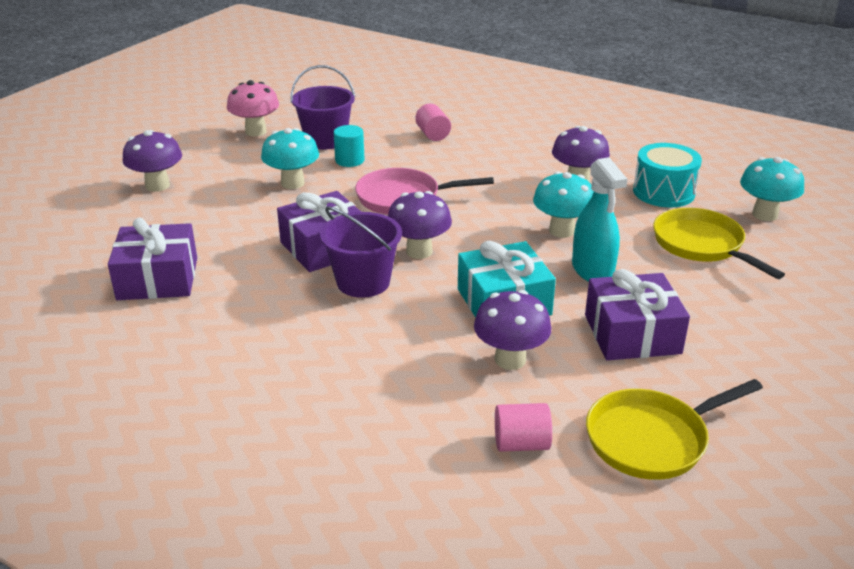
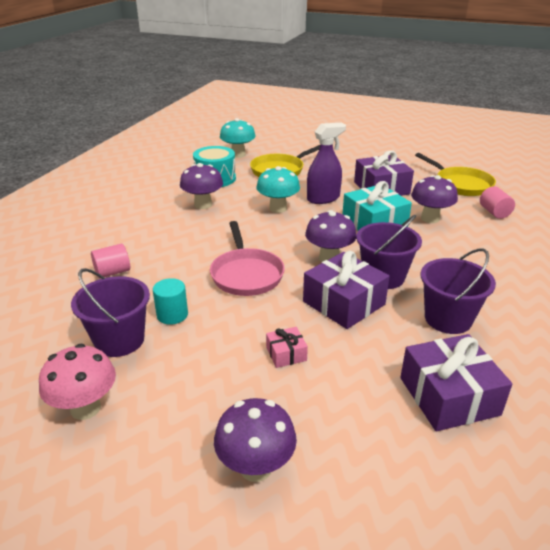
camera: 100 degrees left, 0 degrees up
(262, 308) = (448, 319): none -> purple bucket
(264, 207) = (286, 354): none -> pink gift
(292, 183) = (229, 345): turquoise mushroom -> none
(592, 271) = (323, 198): turquoise spray bottle -> purple spray bottle

